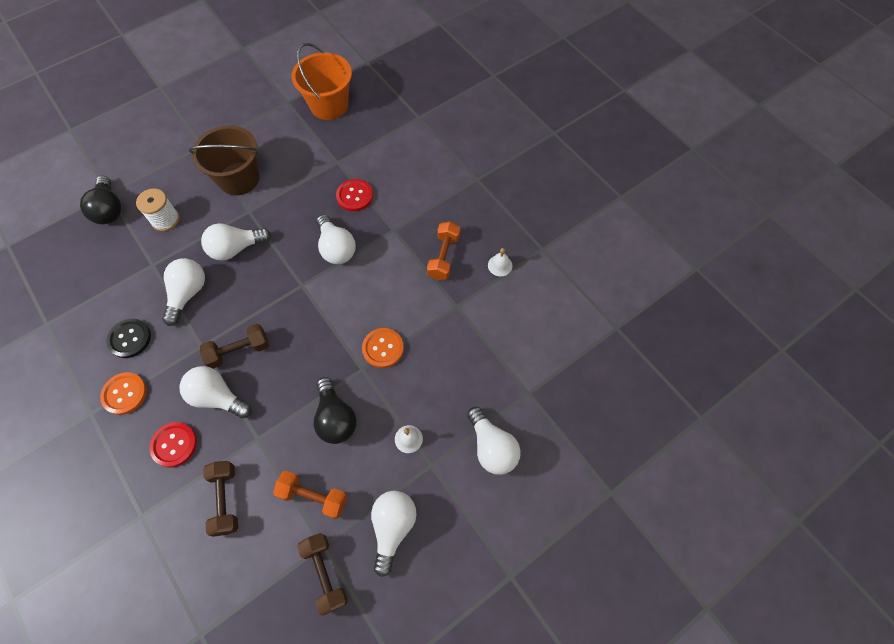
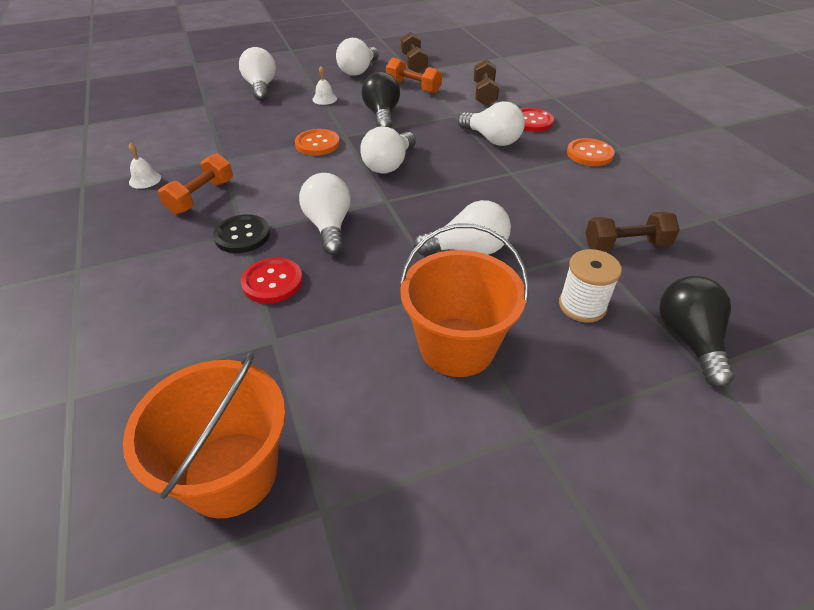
camera: 165 degrees left, 20 degrees down
(130, 339) = (597, 189): black button -> black button (242, 235)
(188, 294) = (532, 215): white light bulb -> white light bulb (389, 165)
(239, 178) = (457, 347): brown bucket -> orange bucket
(239, 351) = (469, 163): brown dumbbell -> brown dumbbell (626, 245)

